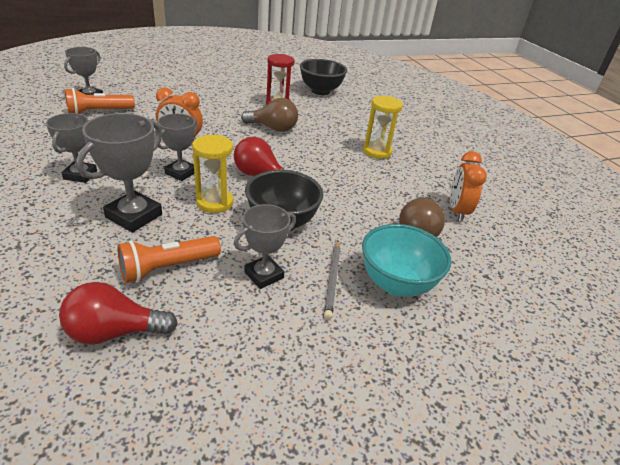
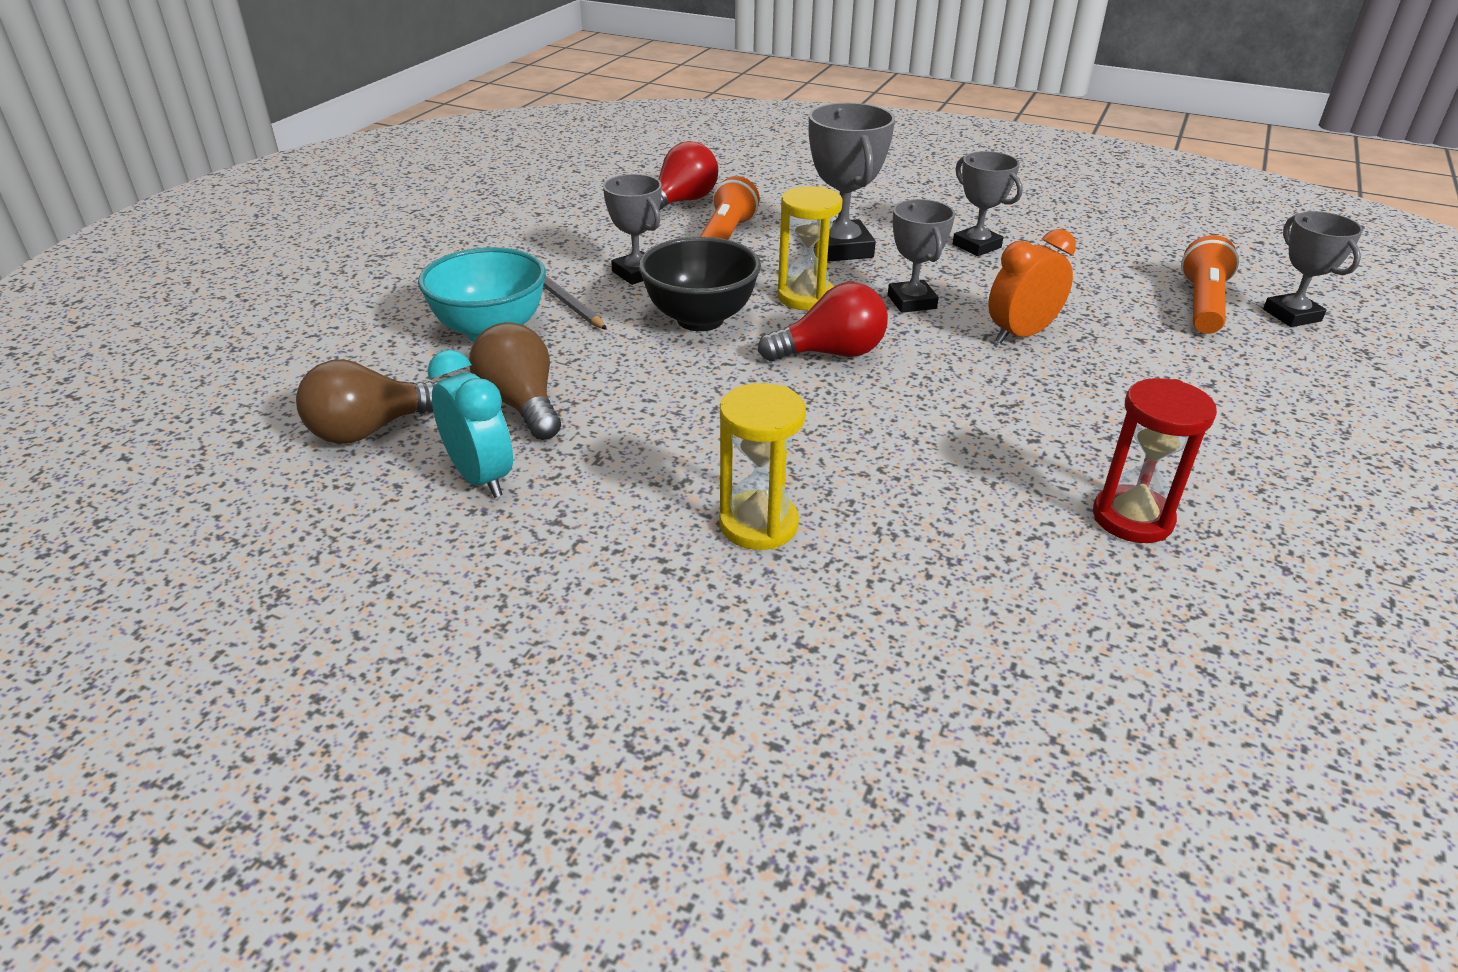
camera: 140 degrees right, 0 degrees up
(264, 275) = (637, 273): grey trophy -> grey trophy turned 45 degrees counterclockwise
(273, 128) = (996, 445): brown light bulb -> brown light bulb (370, 430)
(320, 91) = (1204, 664): black bowl -> none
(457, 211) = (481, 477): orange clock -> turquoise clock

